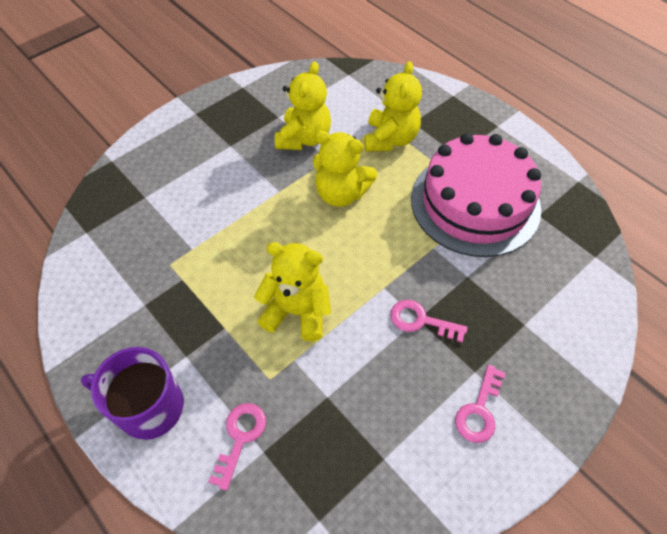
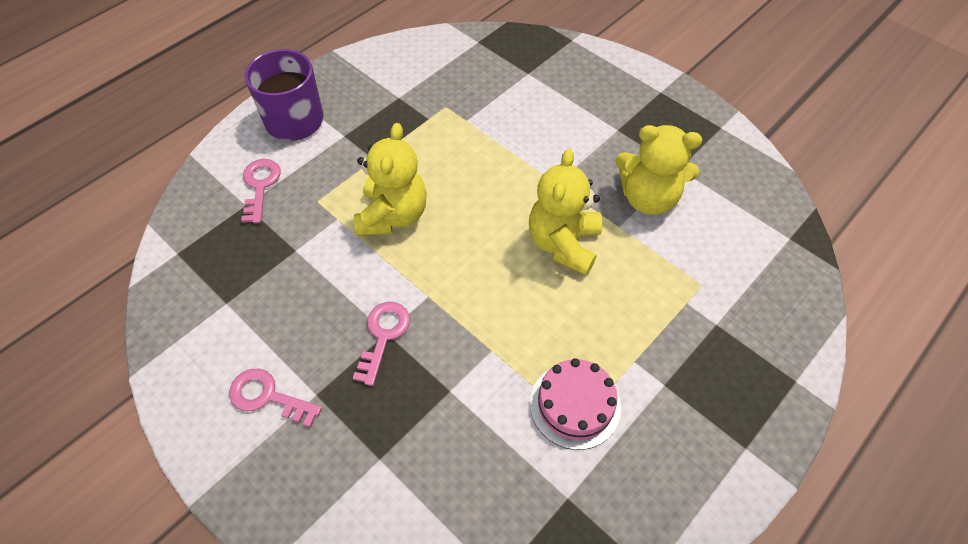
camera: 85 degrees right, 0 degrees up
(240, 438) = (260, 186): pink key -> pink key turned 105 degrees counterclockwise
(390, 139) = (673, 295): yellow teddy bear -> none
(475, 203) = (575, 405): pink cake -> pink cake, size x0.49

